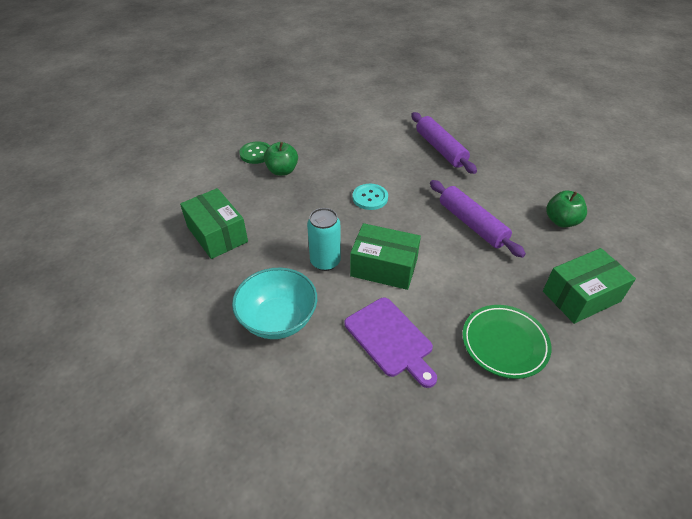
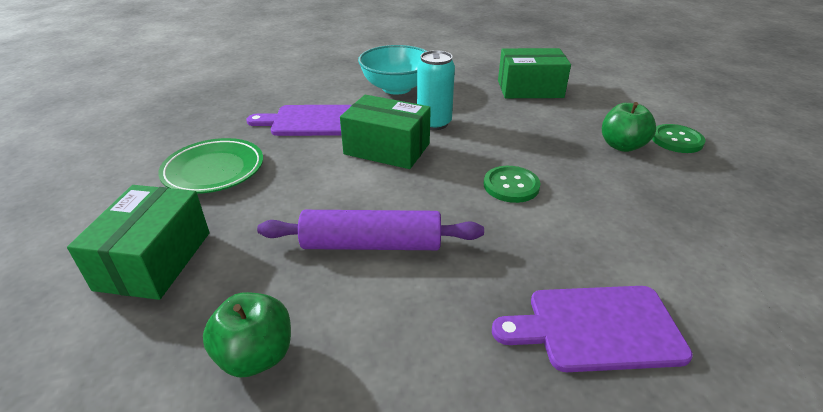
camera: 125 degrees right, 10 degrees down
(370, 198) = (511, 186): turquoise button -> green button
(384, 267) = (387, 149): green box -> green box turned 60 degrees clockwise
(440, 149) = (597, 328): purple rolling pin -> purple cutting board

